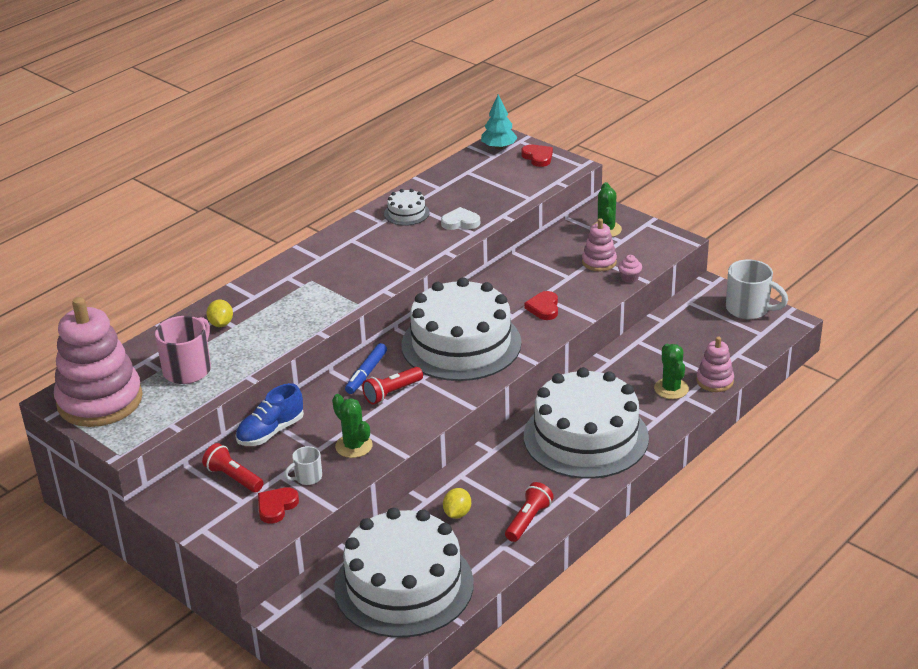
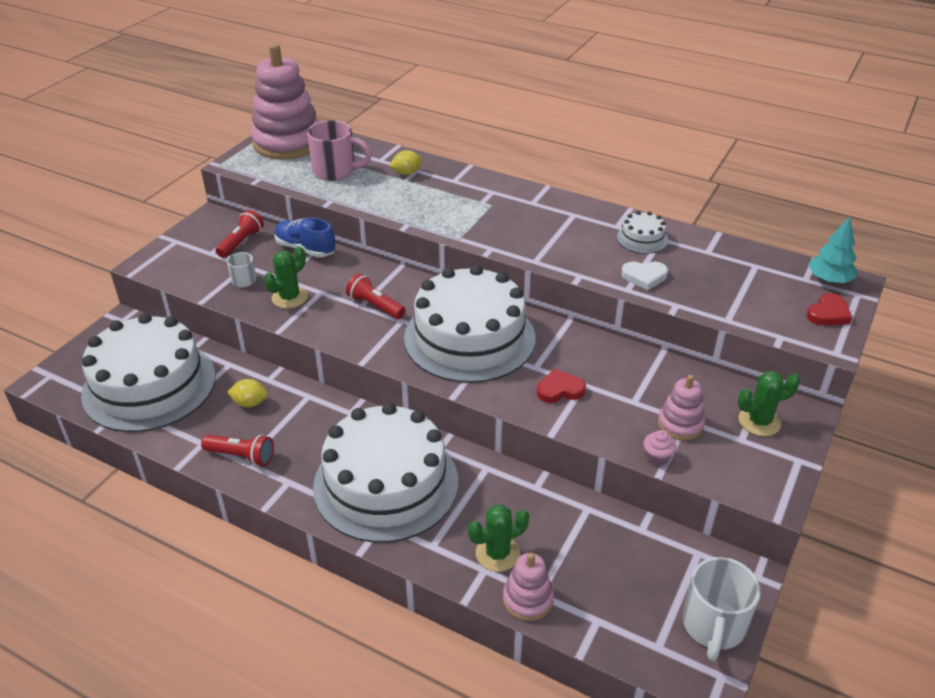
camera: 75 degrees right, 5 degrees up
(276, 507) = (203, 271): red heart -> none
(366, 373) = (402, 285): blue marker -> none
(460, 222) = (644, 277): white heart -> white heart turned 105 degrees clockwise

